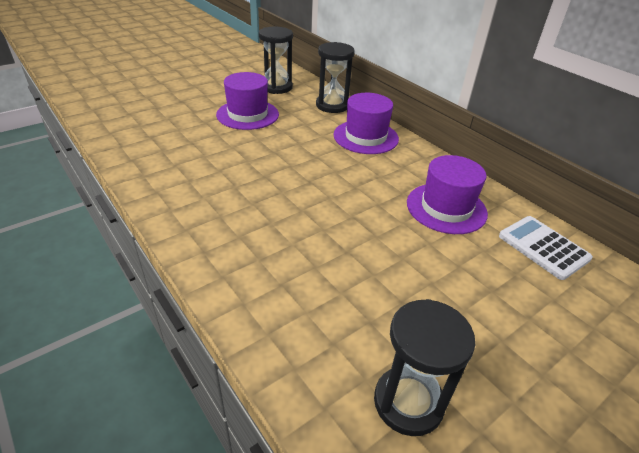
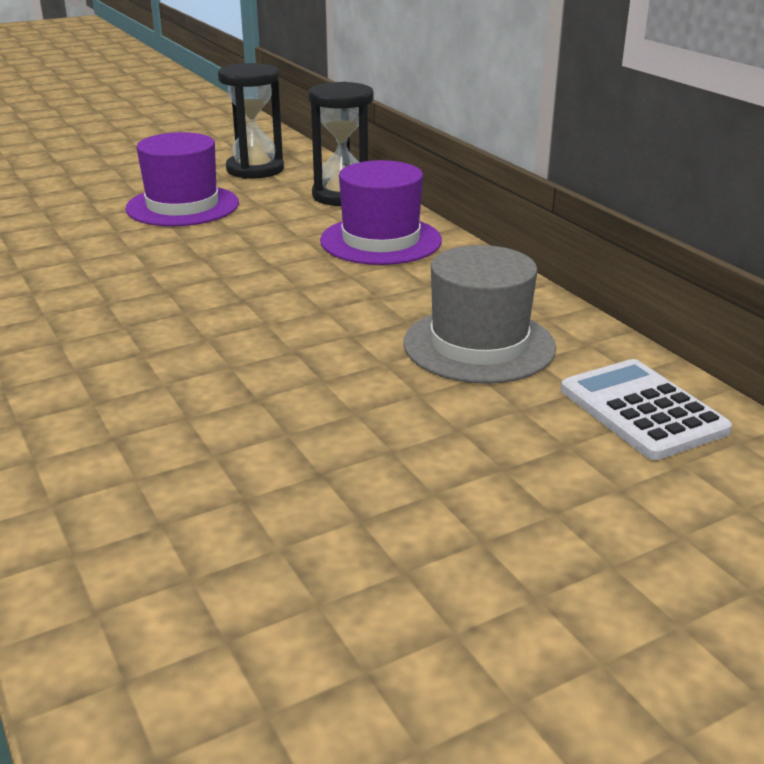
camera: 10 degrees right, 10 degrees down
(408, 402) = (251, 615): black hourglass -> none
(446, 208) = (479, 345): purple hat -> grey hat

